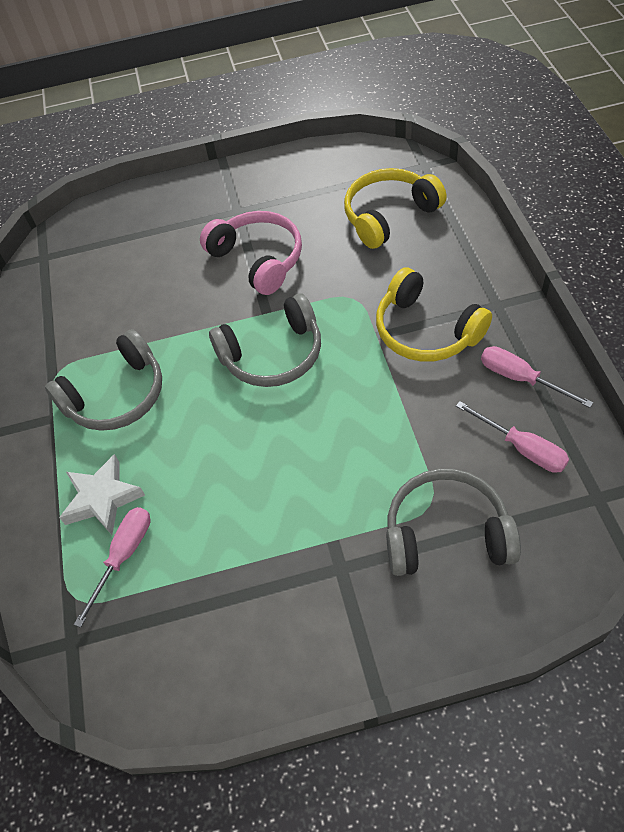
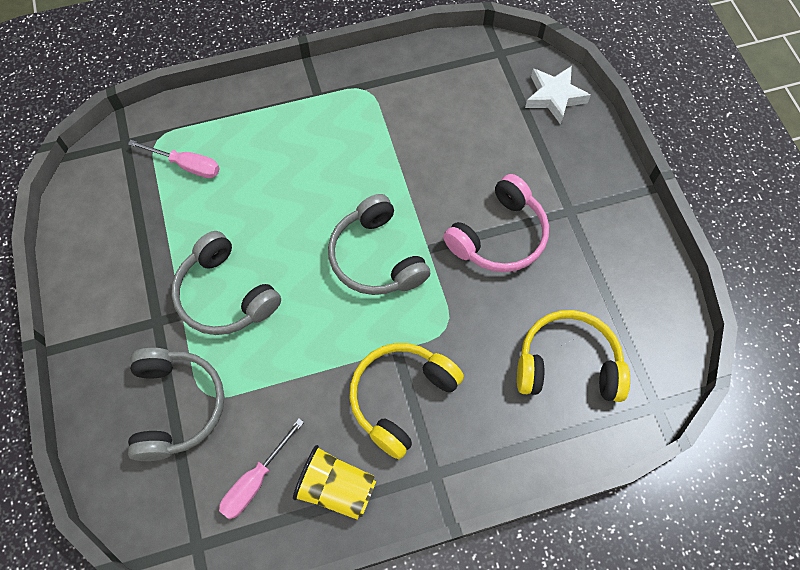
camera: 80 degrees right, 10 degrees up
(102, 499) = (238, 143): white star -> white star (554, 97)
(116, 395) = (337, 137): grey headphones -> grey headphones (225, 295)
(389, 216) = (567, 364): yellow headphones -> yellow headphones turned 45 degrees counterclockwise
(520, 378) = (336, 488): pink screwdriver -> yellow cup

